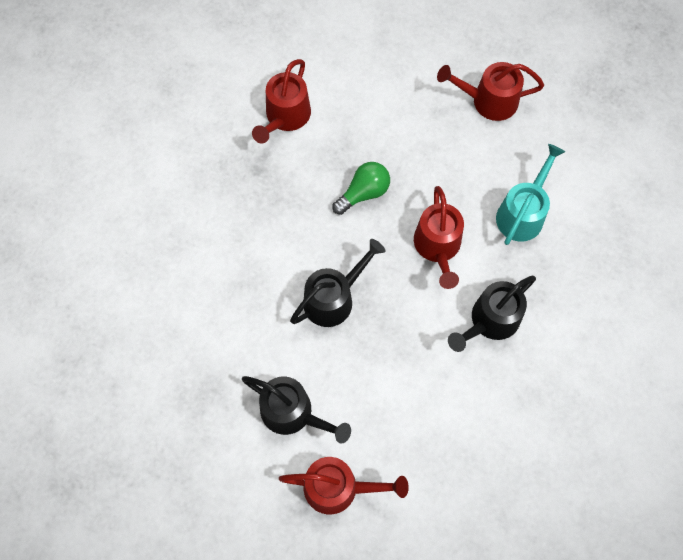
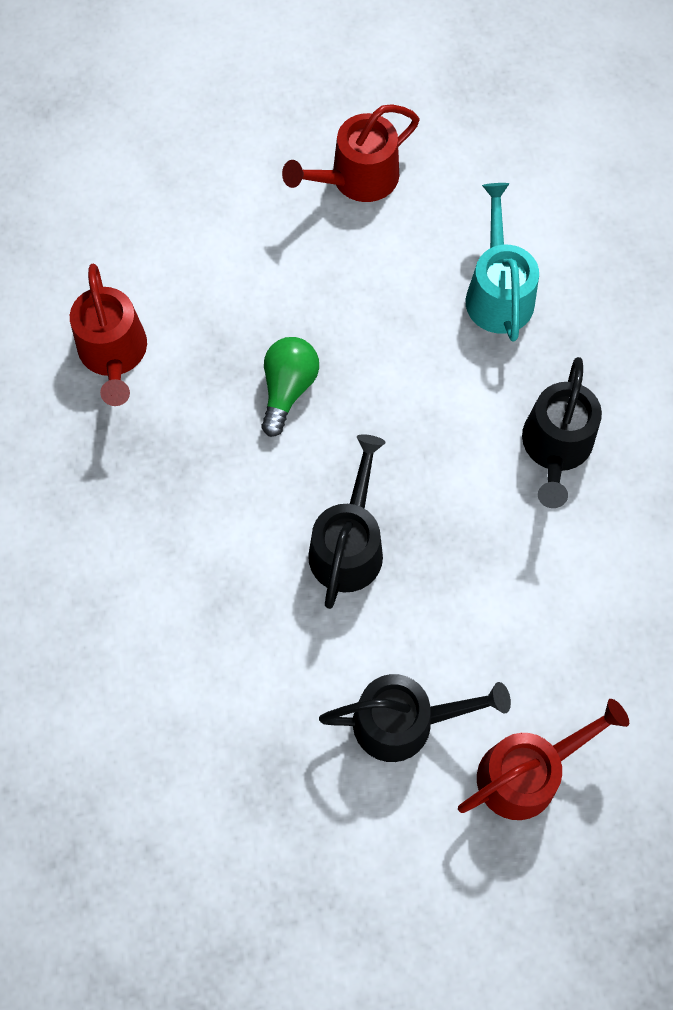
camera: 35 degrees left, 0 degrees up
(438, 247) = (428, 398): red watering can -> none

